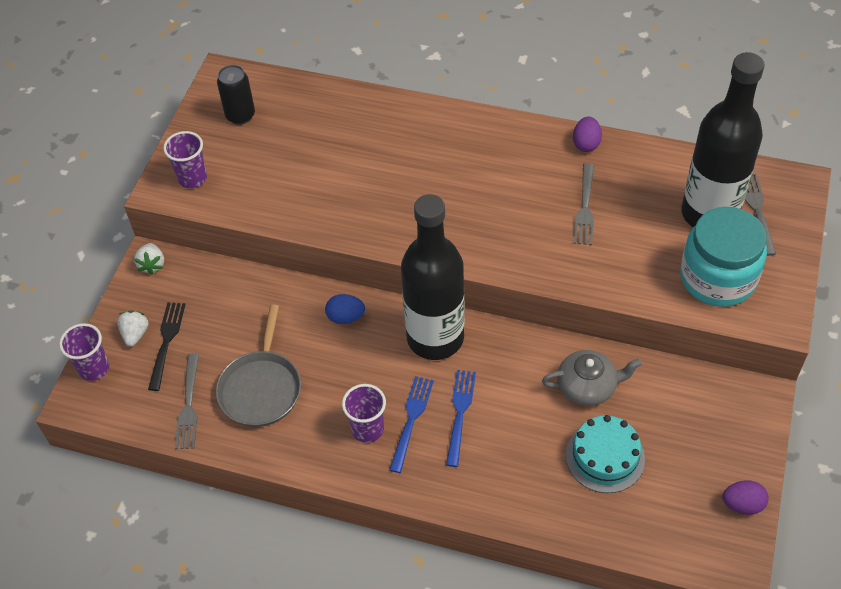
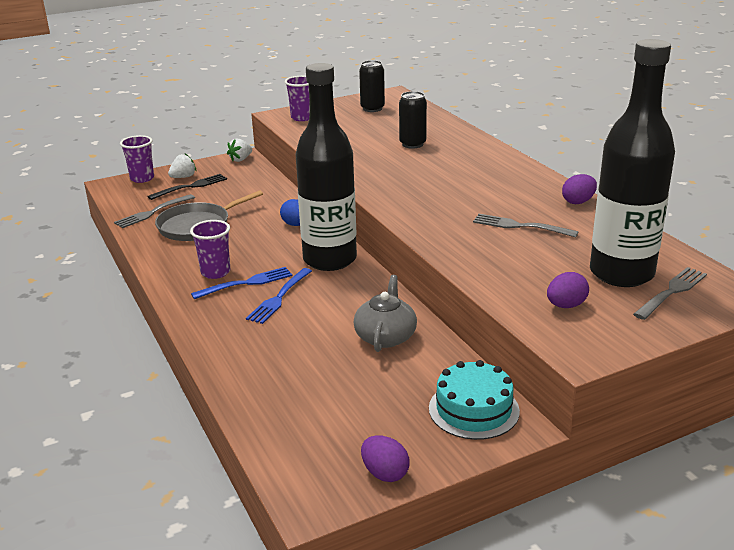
camera: 45 degrees right, 25 degrees down
(358, 151) = (412, 144): none -> black can
(460, 413) = (279, 298): blue fork -> blue fork turned 150 degrees clockwise
(585, 208) = (520, 226): grey fork -> grey fork turned 60 degrees clockwise
(587, 387) = (385, 336): grey teapot -> grey teapot turned 120 degrees counterclockwise
(605, 457) = (330, 376): turquoise cake -> turquoise cake (473, 409)
(717, 278) = (566, 305): turquoise jar -> purple egg

